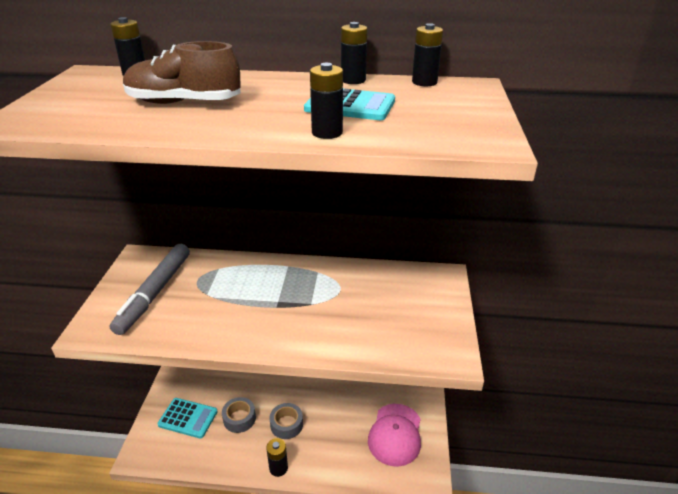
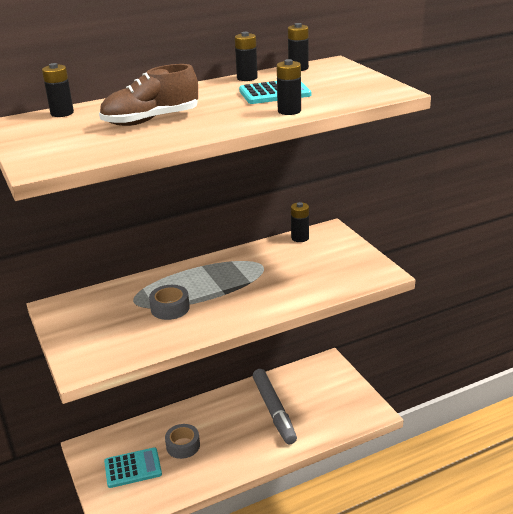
camera: 30 degrees left, 5 degrees down
(154, 293) = (107, 324): grey marker -> grey marker (273, 410)
(278, 468) = (251, 461): black battery -> black battery (300, 238)
(286, 424) = (230, 430): grey tape -> grey tape (170, 308)
(395, 434) = (325, 395): pink cap -> none

